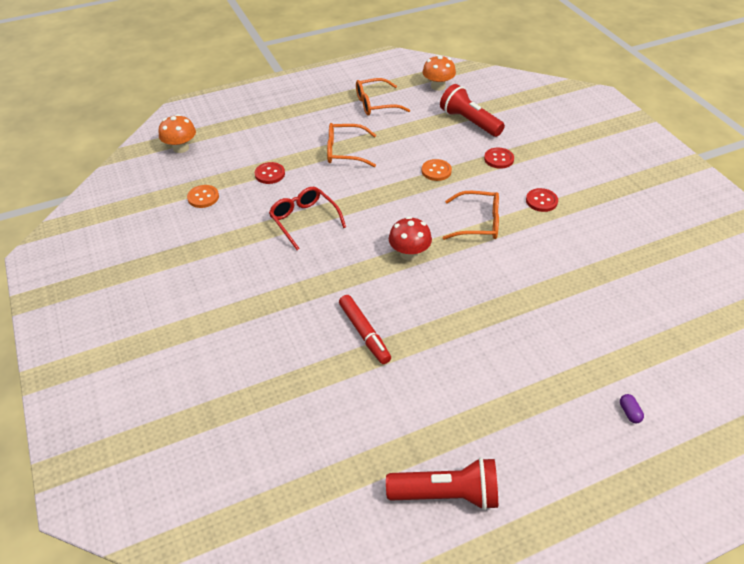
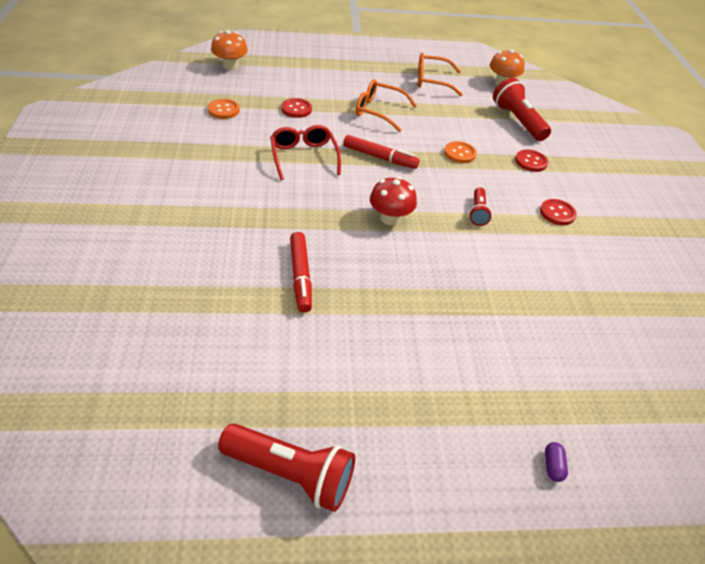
camera: 15 degrees right, 0 degrees up
(370, 198) = (380, 157): none -> red marker
(478, 223) = (477, 212): orange glasses -> red flashlight

